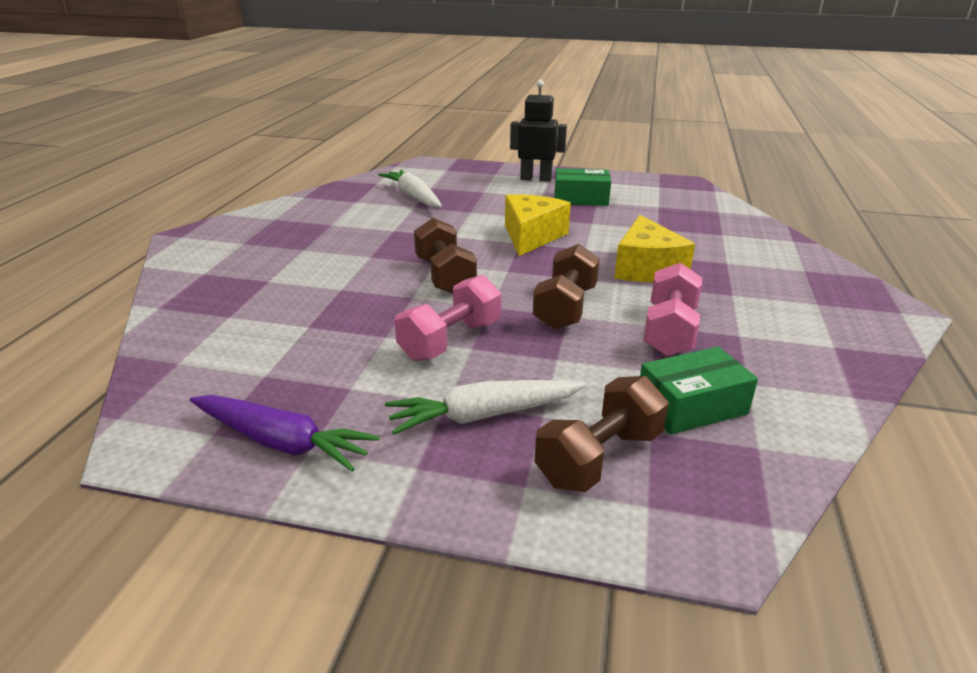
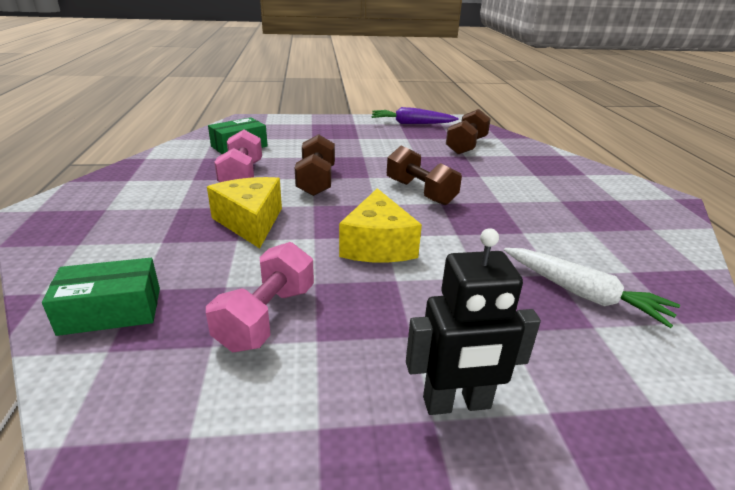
camera: 160 degrees right, 0 degrees up
(450, 340) = (378, 157): pink dumbbell -> pink dumbbell (267, 317)
(483, 415) = (338, 135): white carrot -> none
(581, 198) = (345, 342): green box -> green box (111, 311)
(599, 458) = (284, 130): brown dumbbell -> brown dumbbell (466, 146)

